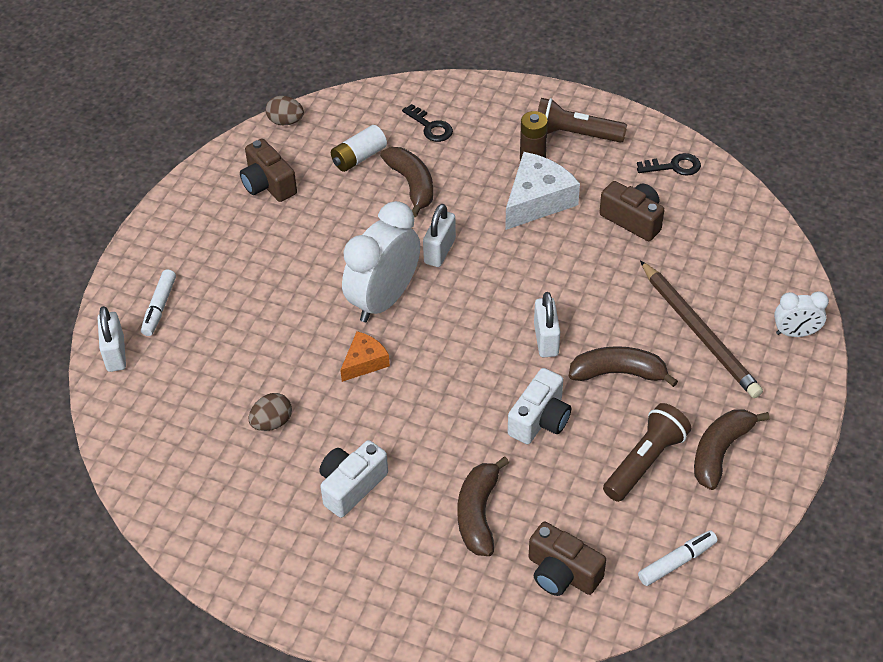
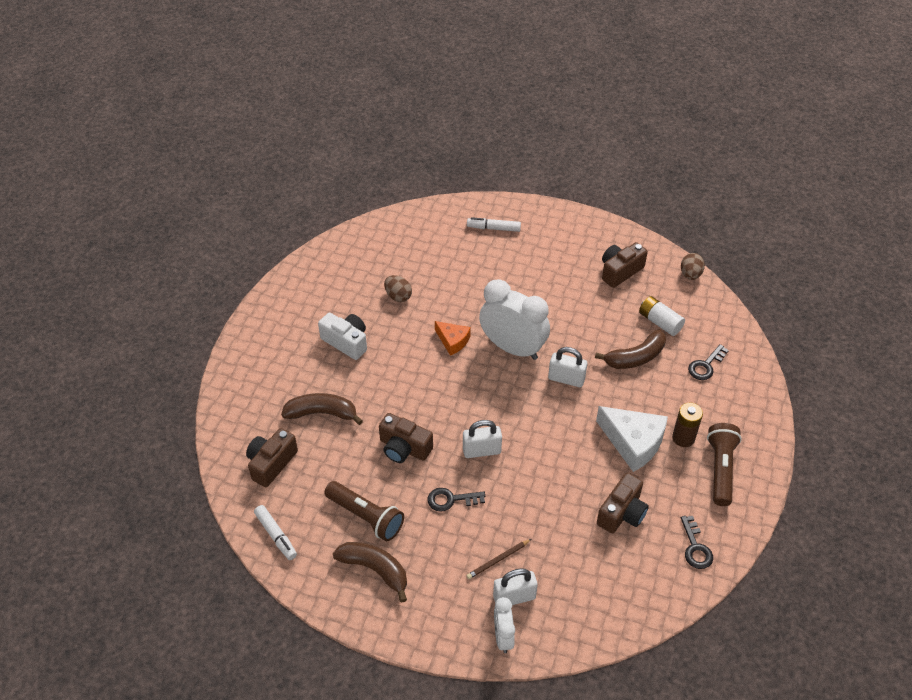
camera: 85 degrees right, 0 degrees up
(115, 354) = (452, 213): white padlock -> white padlock (514, 597)
(540, 419) = (404, 448): white camera -> brown camera
(618, 373) = (451, 500): brown banana -> black key
(699, 332) = (498, 560): brown pencil -> brown pencil, size x0.46

